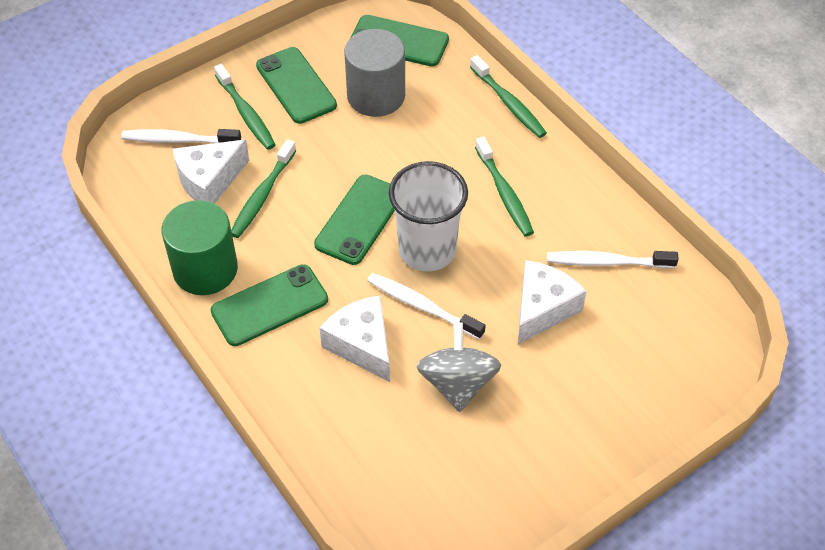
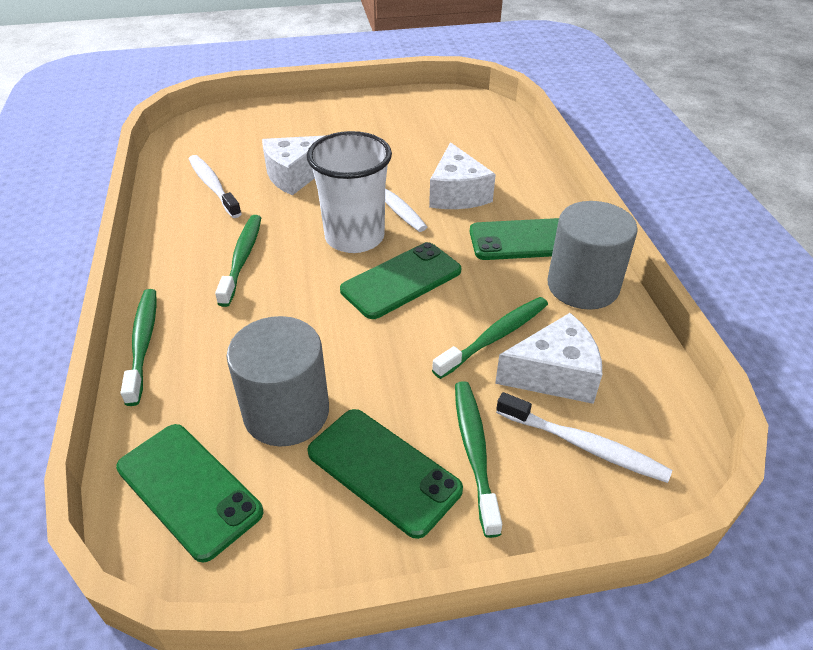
camera: 155 degrees left, 10 degrees down
(205, 269) = (583, 286): green cylinder -> grey cylinder
(296, 85) = (383, 471): green phone -> green phone turned 45 degrees counterclockwise
(457, 383) = (397, 156): grey spinning top -> none
(607, 262) = (213, 186): white toothbrush -> white toothbrush turned 150 degrees counterclockwise

